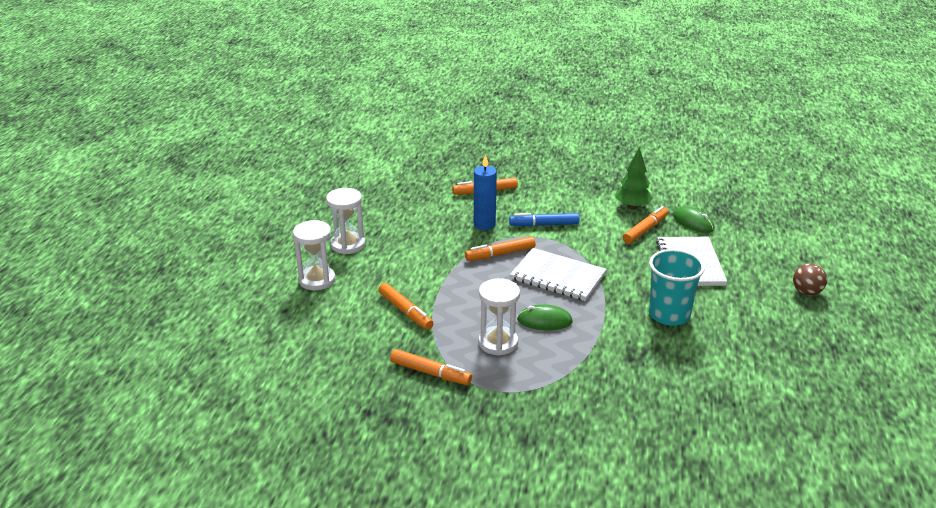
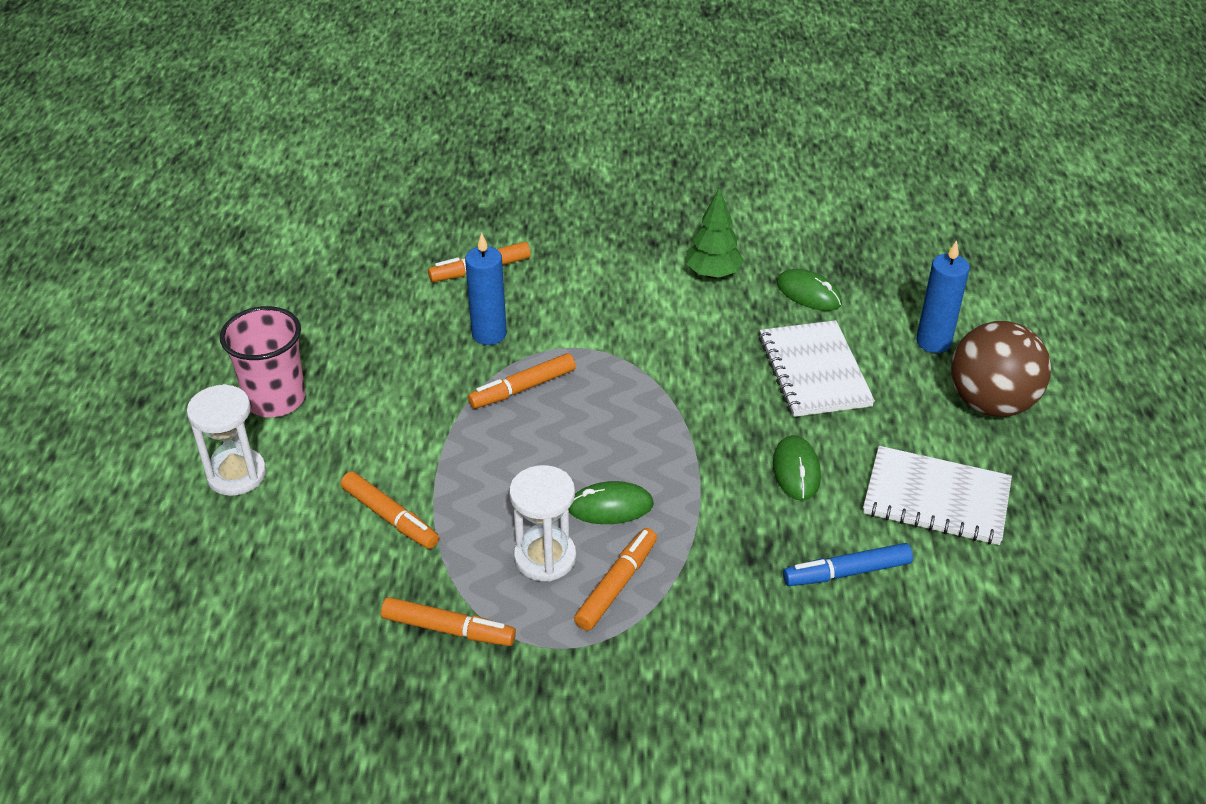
camera: 10 degrees left, 10 degrees up
(348, 245) = (275, 399): white hourglass -> pink cup
(544, 225) = (583, 324): blue marker -> blue marker (847, 572)
(558, 276) = (618, 420): white notebook -> white notebook (936, 498)
(645, 230) = (738, 316): orange marker -> orange marker (616, 585)
(669, 315) = (796, 470): turquoise cup -> green mouse
(773, 255) = (933, 342): none -> blue candle
(806, 292) = (990, 403): brown ball -> brown ball, size x1.95

